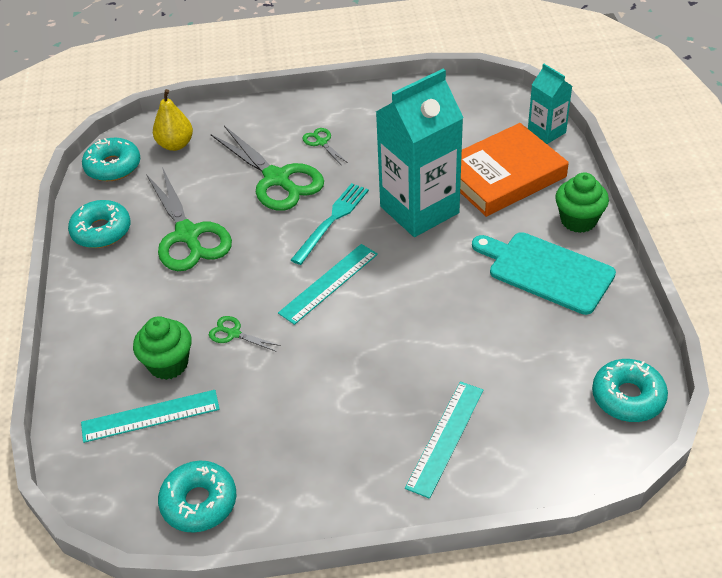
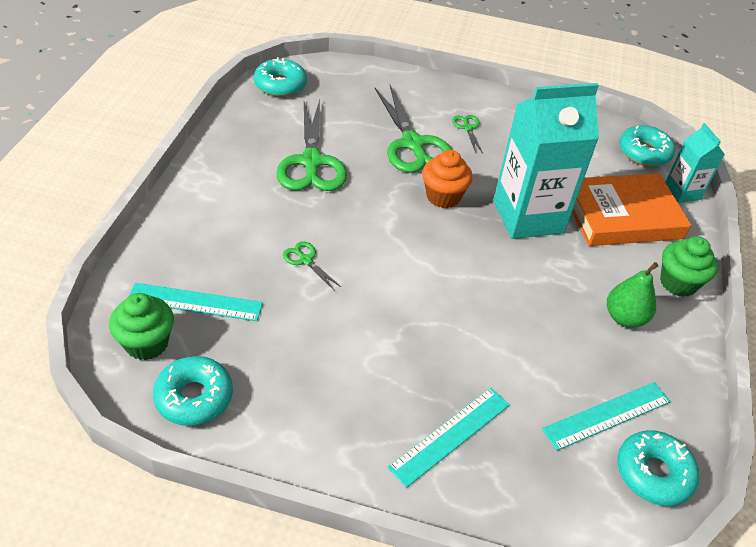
camera: 15 degrees right, 0 degrees up
(101, 231) = (242, 132): turquoise donut -> turquoise donut (644, 153)
(168, 364) = (235, 263): green cupcake -> green cupcake (146, 343)
(175, 145) = (341, 86): yellow pear -> none
(329, 283) = (412, 249): turquoise ruler -> turquoise ruler (607, 415)
(332, 221) = (443, 197): turquoise fork -> orange cupcake
(546, 271) = (624, 318): turquoise cutting board -> green pear

